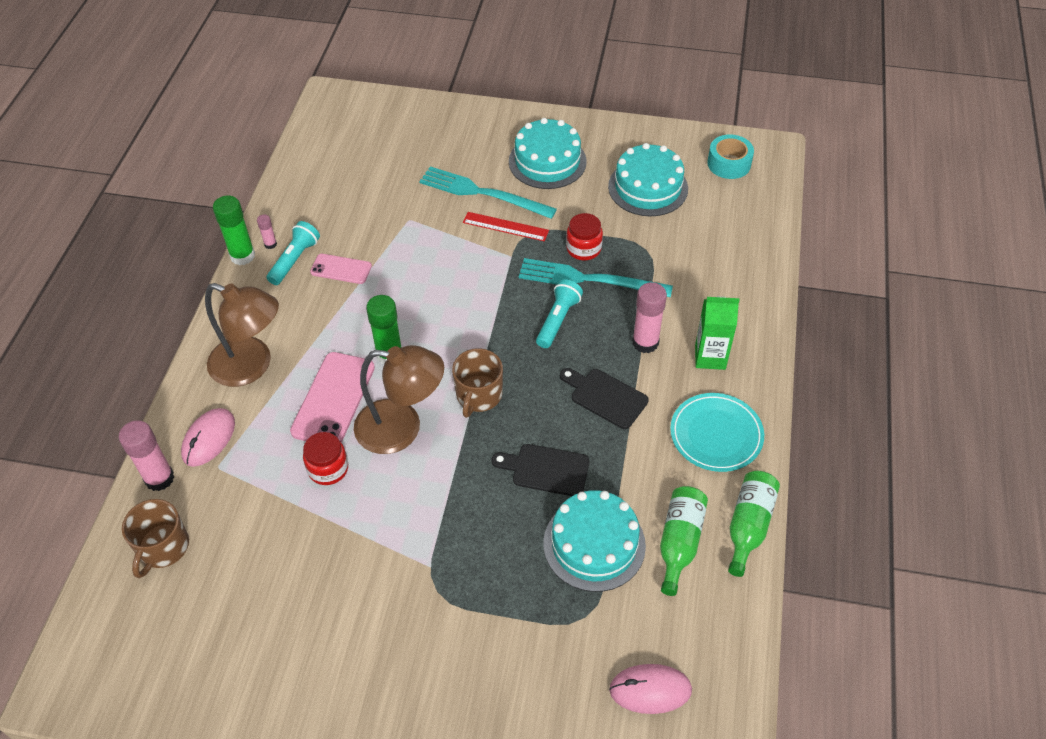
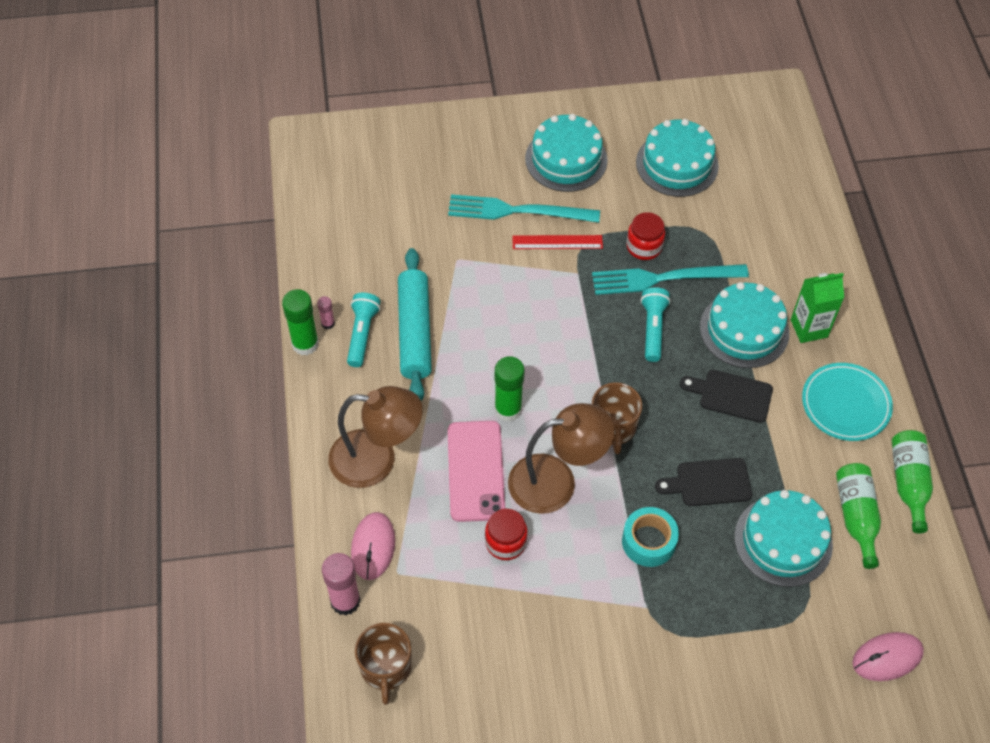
camera: 20 degrees left, 5 degrees up
(341, 269) = (414, 332): pink phone -> turquoise rolling pin
(645, 342) = (744, 330): pink glue stick -> turquoise cake
(729, 163) = (743, 118): turquoise tape -> turquoise tape (648, 541)

